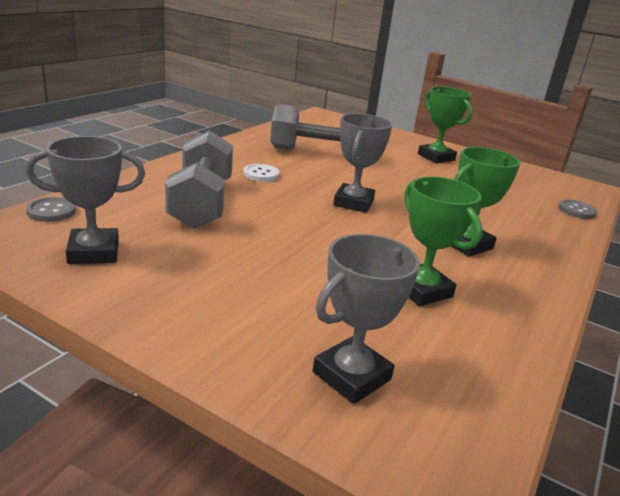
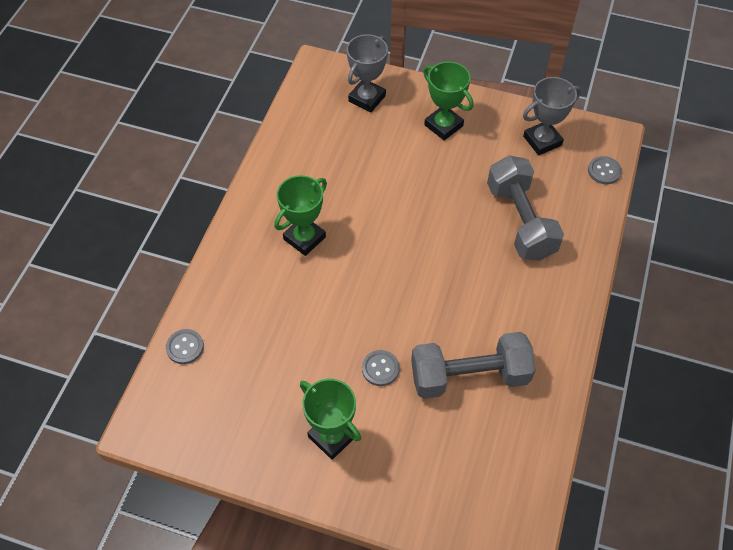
camera: 170 degrees right, 30 degrees up
(261, 174) = (502, 293): white button -> none
(353, 203) = (404, 271): grey trophy -> none
(392, 169) = (380, 368): none -> grey button
(421, 290) = (337, 171): green trophy -> green trophy (443, 125)

